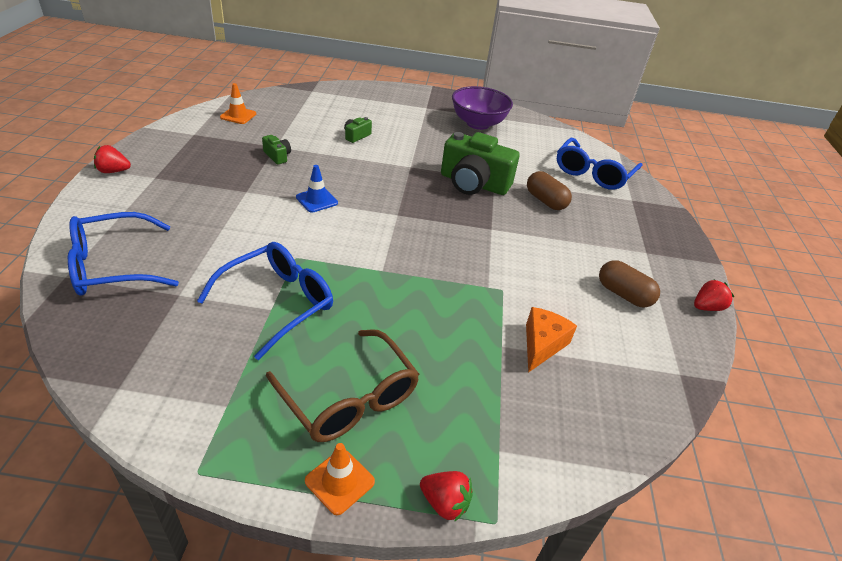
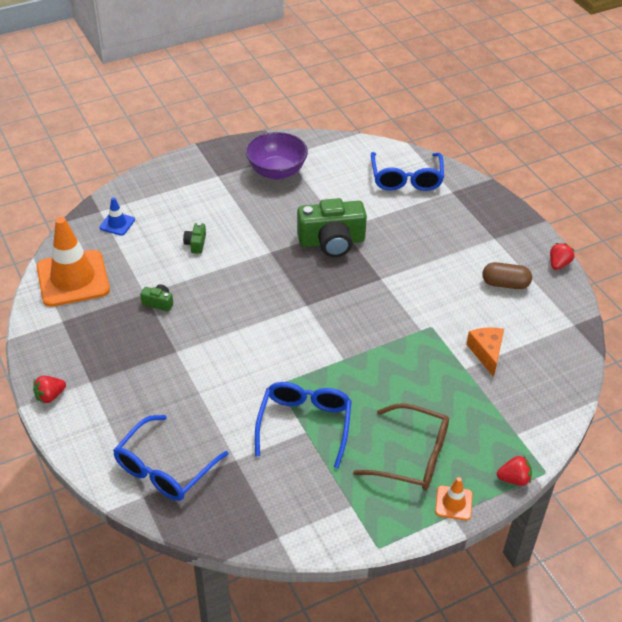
camera: 30 degrees left, 5 degrees up
(238, 115) = (73, 278): orange traffic cone -> orange traffic cone, size x2.22
(317, 200) = (237, 327): blue traffic cone -> blue traffic cone (117, 224)
(545, 201) = (395, 229): brown capsule -> none

